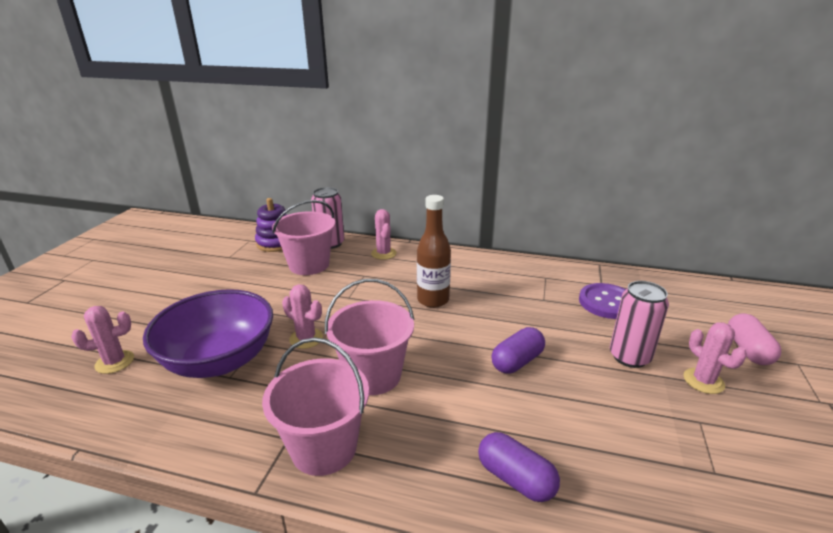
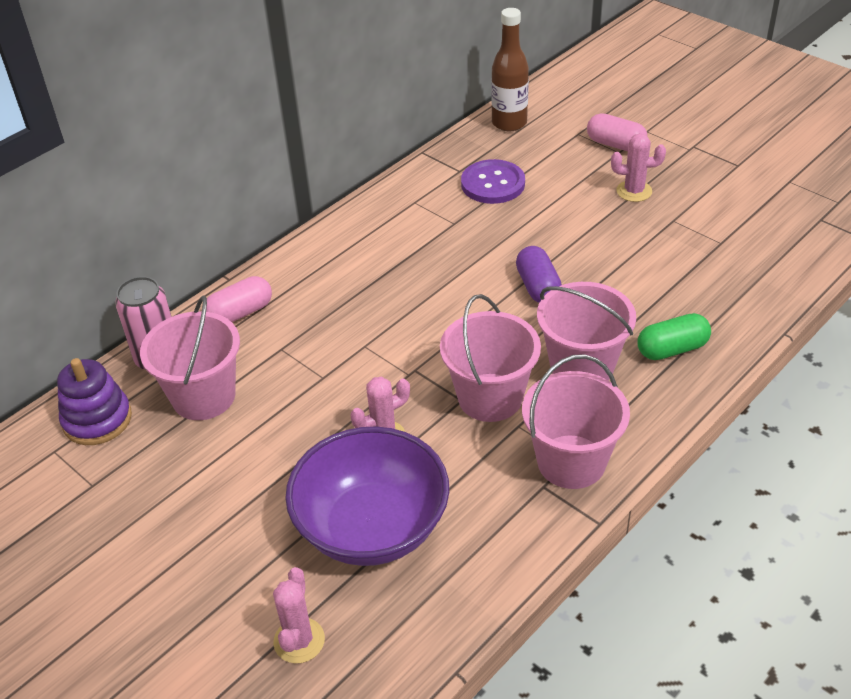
camera: 60 degrees left, 15 degrees up
(383, 253) = (240, 313): pink cactus -> pink capsule
(433, 300) = (388, 306): brown bottle -> brown bottle (509, 123)
(443, 418) = (581, 366): none -> pink bucket
(515, 478) = (672, 349): purple capsule -> green capsule
(629, 357) = (579, 214): pink can -> none

